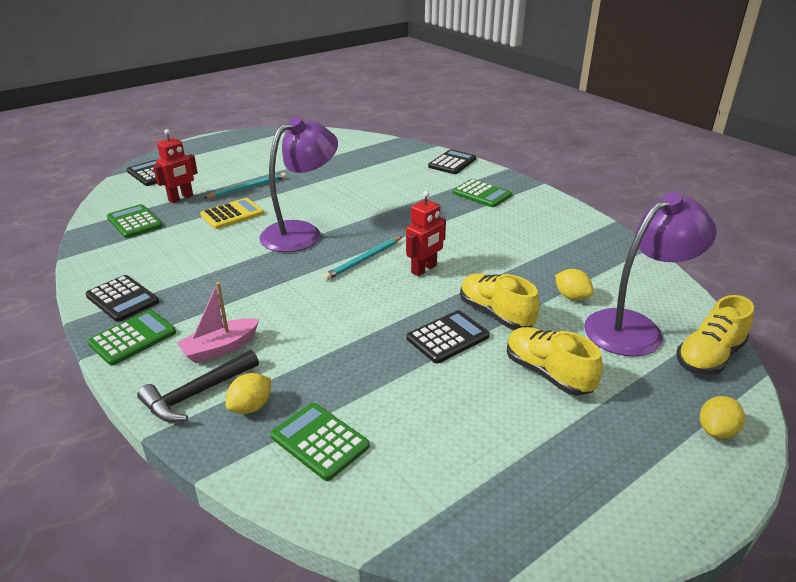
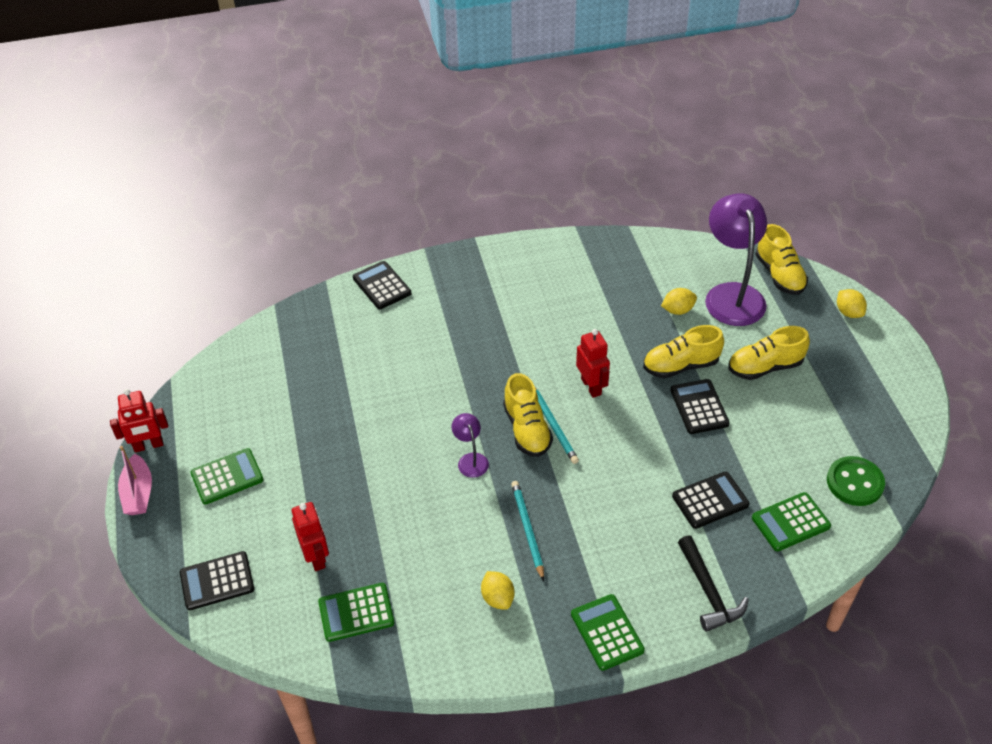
camera: 65 degrees left, 15 degrees up
(122, 299) = (531, 636): black calculator -> black calculator (710, 500)
(220, 348) = (651, 565): pink boat -> pink boat (138, 493)
(232, 214) = (392, 512): yellow calculator -> none
(248, 188) = (329, 485): turquoise pencil -> turquoise pencil (527, 530)
(251, 407) = (738, 557): yellow lemon -> yellow lemon (497, 598)
(253, 133) = (148, 445): none -> red robot
(301, 232) = (471, 460): purple lamp -> purple lamp, size x0.46
(350, 249) = (527, 429): none -> yellow shoe
(416, 493) = (854, 482): none -> green button
(481, 194) = (470, 292): green calculator -> green calculator (227, 477)

